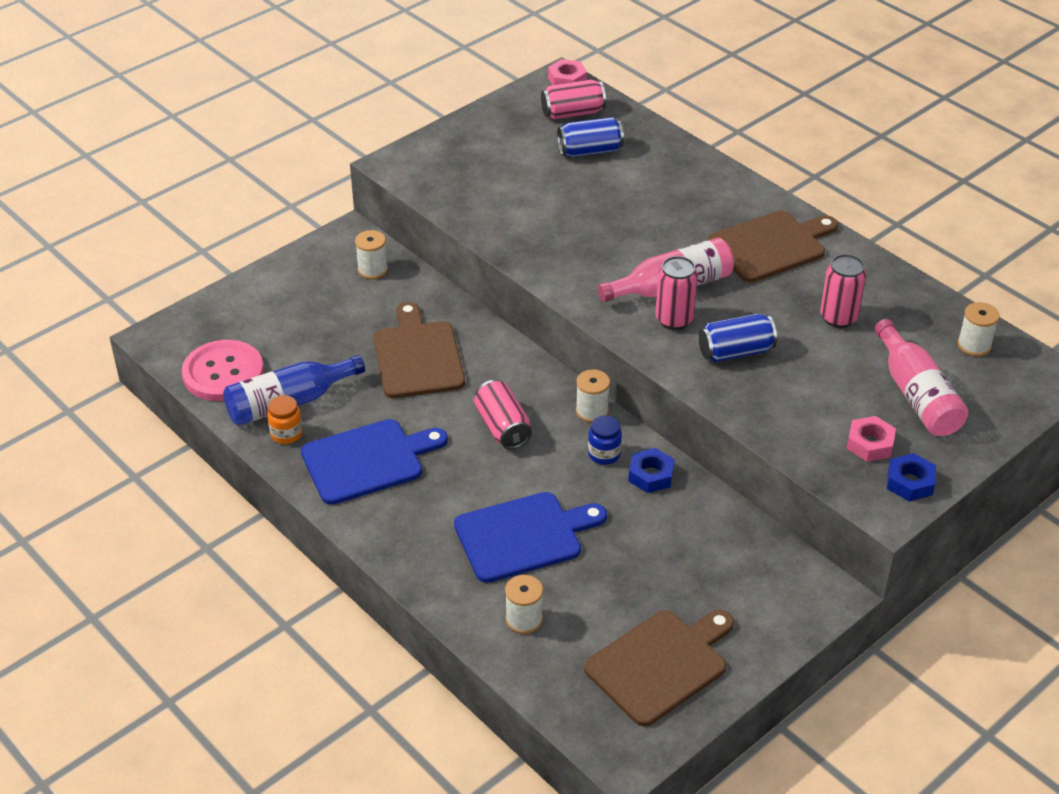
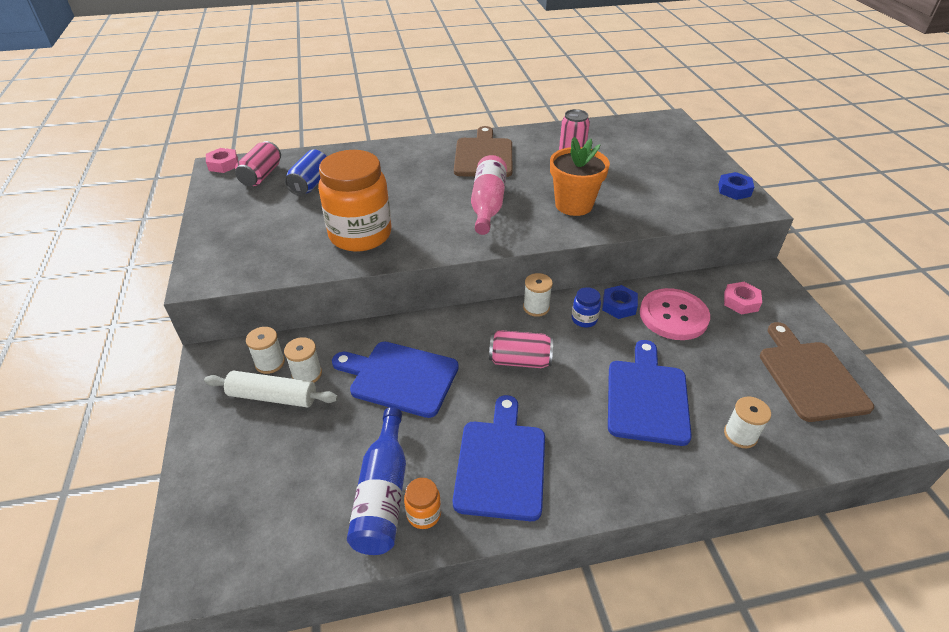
camera: 60 degrees left, 0 degrees up
(223, 373) = (296, 535): pink button -> pink button (673, 316)
(338, 292) = (273, 397): none -> white rolling pin
(417, 356) = (399, 377): brown cutting board -> blue cutting board
(537, 223) = (360, 235): none -> orange jar
(674, 319) = (521, 216): pink can -> none
(735, 352) = (573, 205): blue can -> orange flower pot
(870, 444) = (692, 190): pink nut -> pink nut (740, 302)
(916, 395) = (658, 160): pink bottle -> none
(974, 345) = (628, 129): white spool -> white spool (307, 374)

